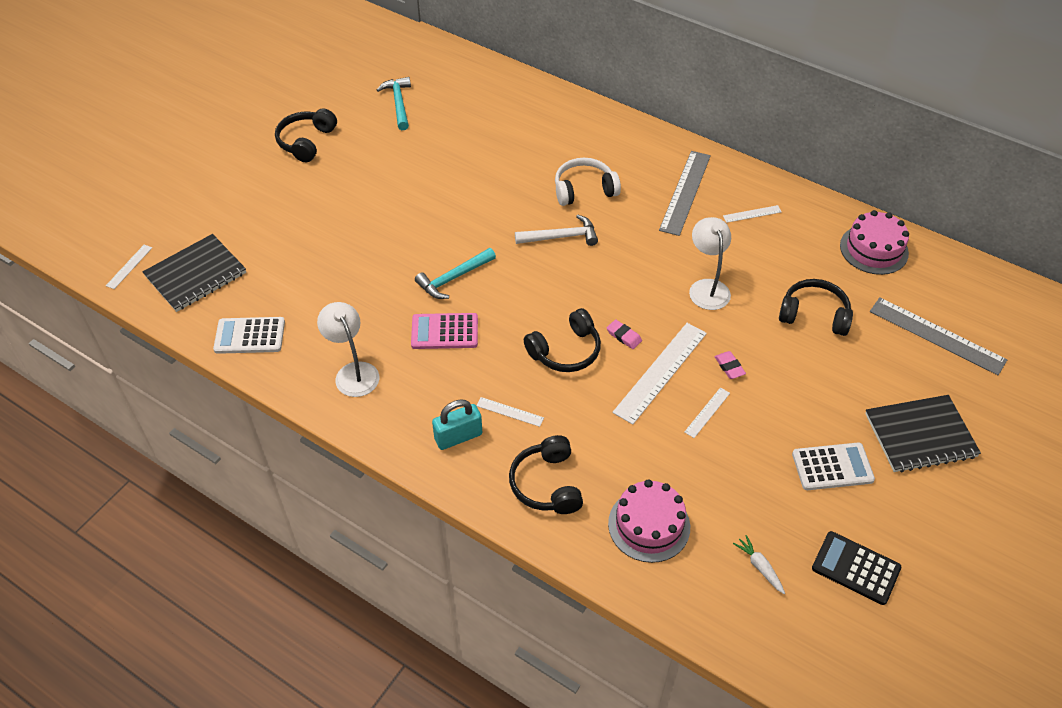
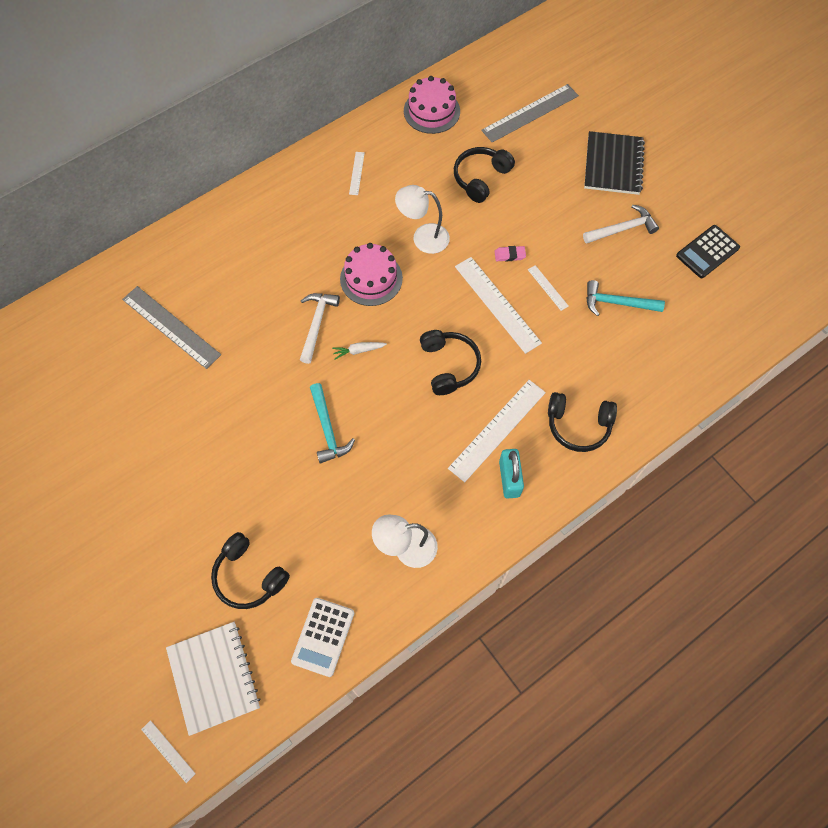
camera: 70 degrees left, 15 degrees up
(196, 275) = (214, 677): black notebook -> white notebook
(306, 142) = (65, 518): black headphones -> black headphones (249, 576)
(398, 103) = (55, 409): turquoise hammer -> turquoise hammer (617, 303)
(444, 332) = (389, 456): pink calculator -> none
(510, 412) = (497, 430): white ruler -> white ruler, size x2.10
(584, 190) = (267, 285): white headphones -> none
(624, 336) = (450, 316): pink eraser -> none
(649, 525) = (636, 366): pink cake -> pink cake (371, 278)
(685, 192) = (308, 210): grey ruler -> grey ruler (171, 326)
(759, 567) = (691, 309): white carrot -> white carrot (358, 351)
(832, 467) = (622, 229): white calculator -> white hammer

